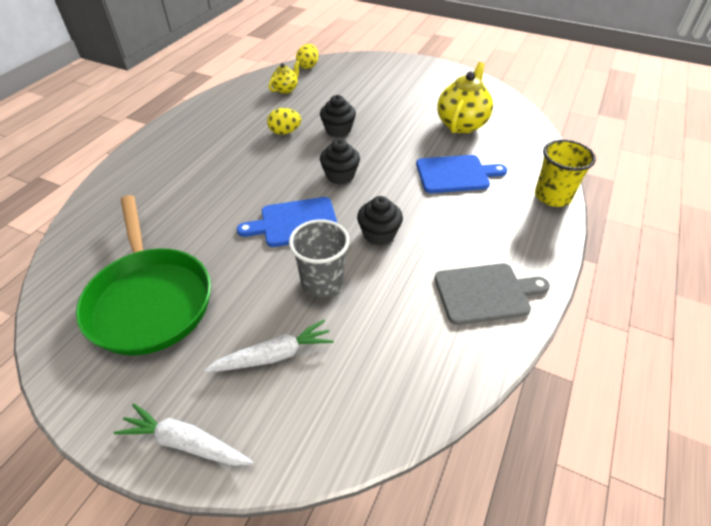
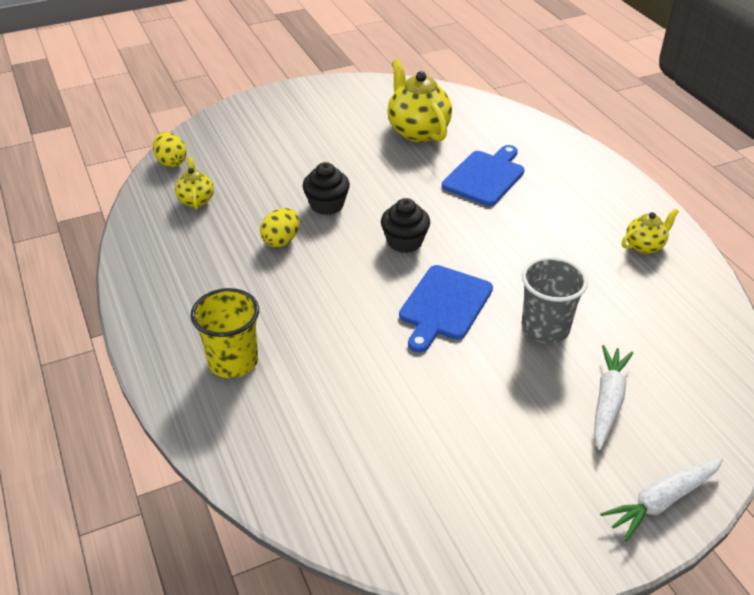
camera: 50 degrees left, 5 degrees down
(150, 299) = (454, 459): green pan -> none
(379, 234) = (517, 263): black cupcake -> none
(485, 293) = (644, 246): grey cutting board -> yellow teapot
(552, 196) = (571, 148): yellow cup -> yellow cup (233, 361)

